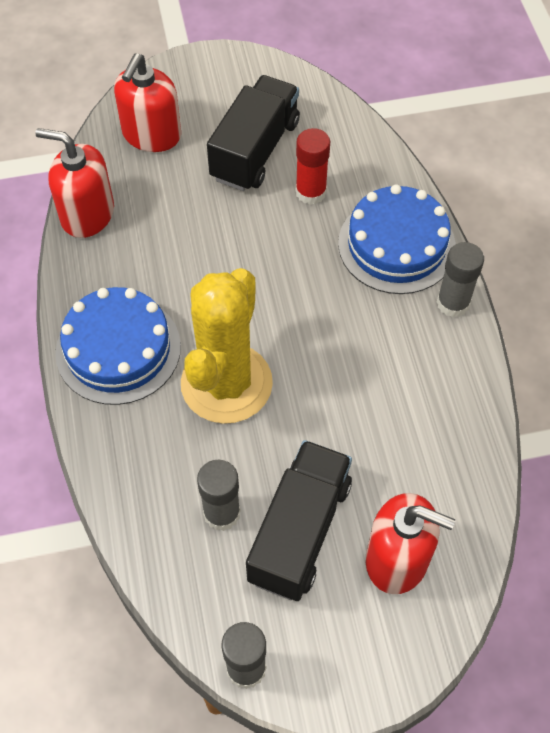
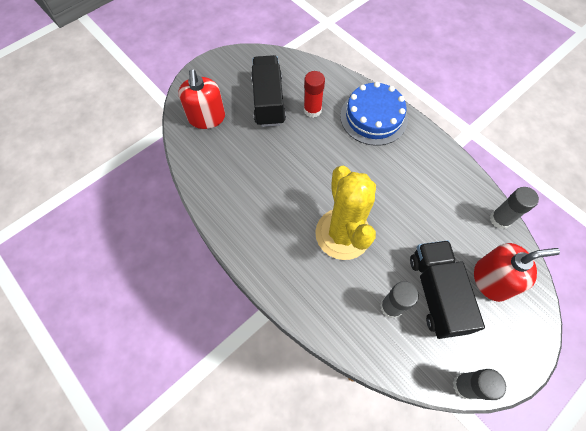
camera: 30 degrees left, 5 degrees up
(87, 214) = (201, 178): red soap dispenser -> none
(118, 349) = (272, 246): blue cake -> none
(453, 303) = (421, 134): grey glue stick -> grey glue stick (500, 219)

